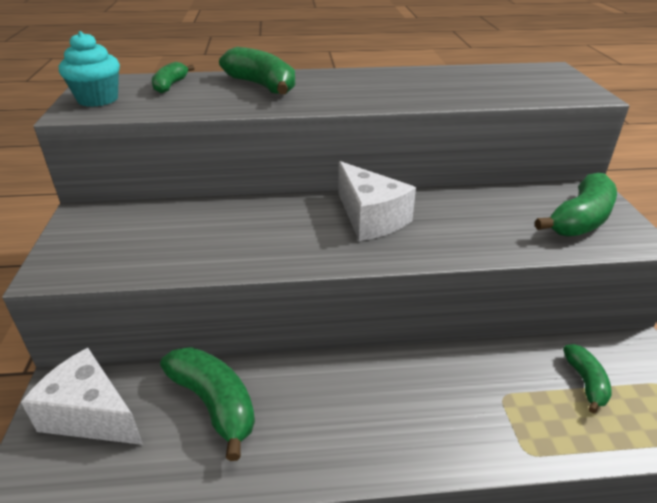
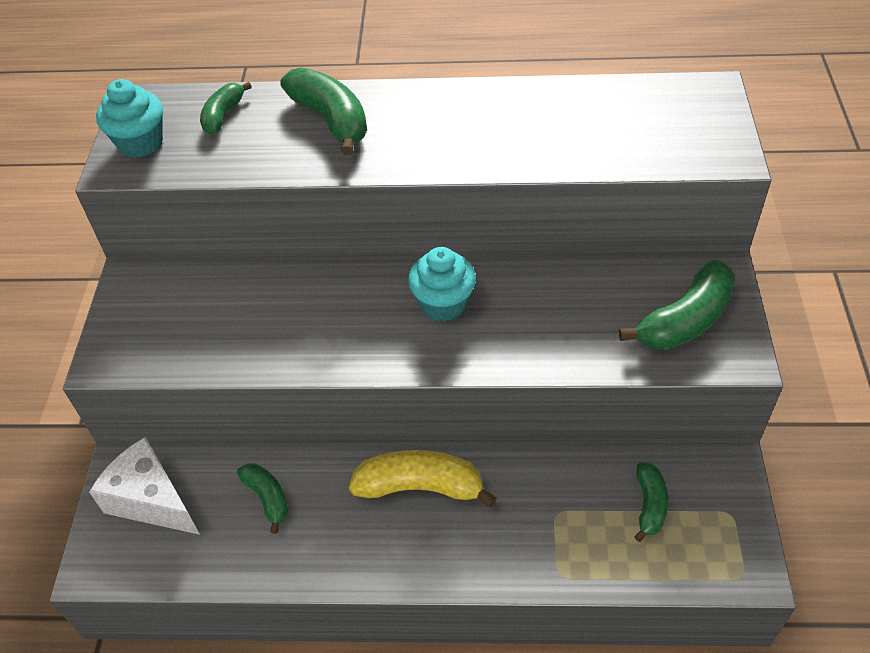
camera: 10 degrees right, 15 degrees up
(214, 404) = (267, 498): green banana -> green banana, size x0.59
(366, 383) = (420, 487): none -> yellow banana
(370, 218) = (443, 304): white cheese -> turquoise cupcake

